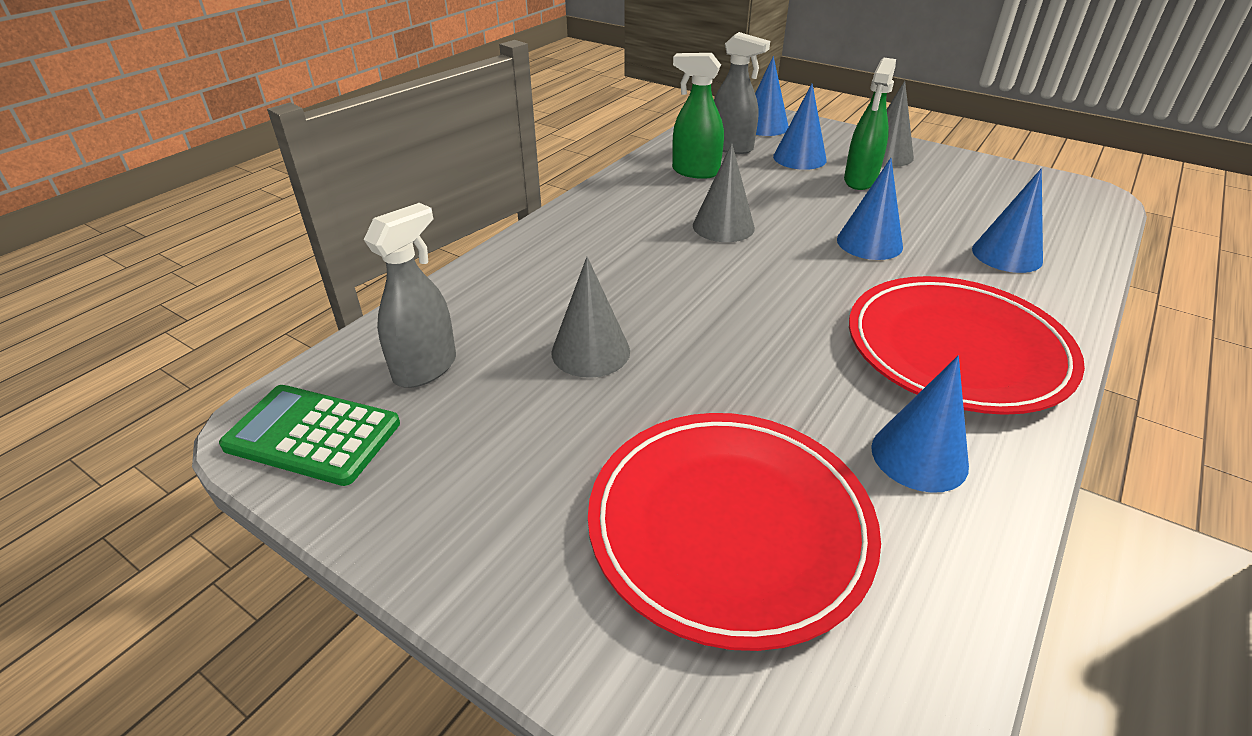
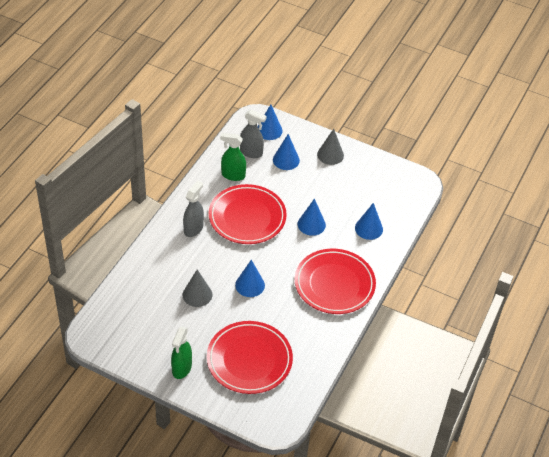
camera: 10 degrees left, 10 degrees up
(313, 435) = (107, 338): green calculator -> none
(425, 368) = (137, 307): grey spray bottle -> grey spray bottle (193, 228)
(723, 226) = (247, 217): grey cone -> red plate
(860, 180) = (314, 178): green spray bottle -> green spray bottle (181, 368)
(919, 456) = (311, 331): blue cone -> blue cone (250, 285)

